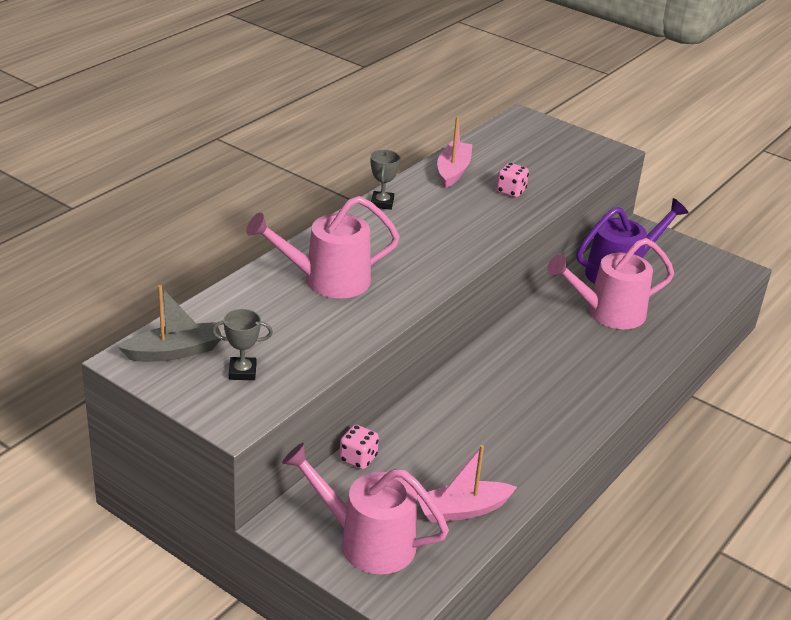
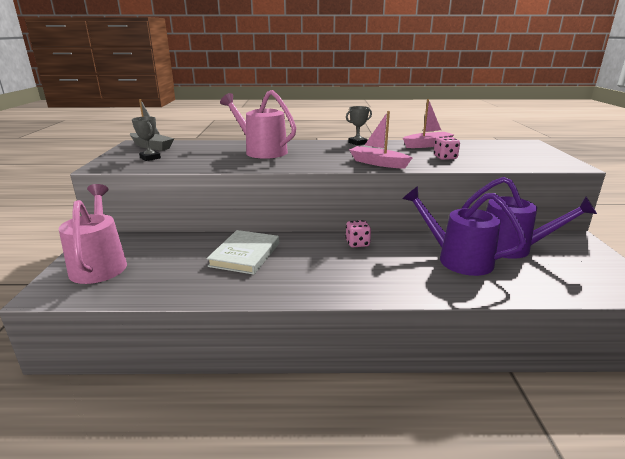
camera: 55 degrees right, 10 degrees down
(358, 458) = (178, 238): pink dice -> pink dice (357, 243)
(460, 428) = (245, 254): none -> white book
(463, 510) = (159, 282): pink boat -> pink boat (378, 163)
(607, 313) = (457, 259): pink watering can -> purple watering can

